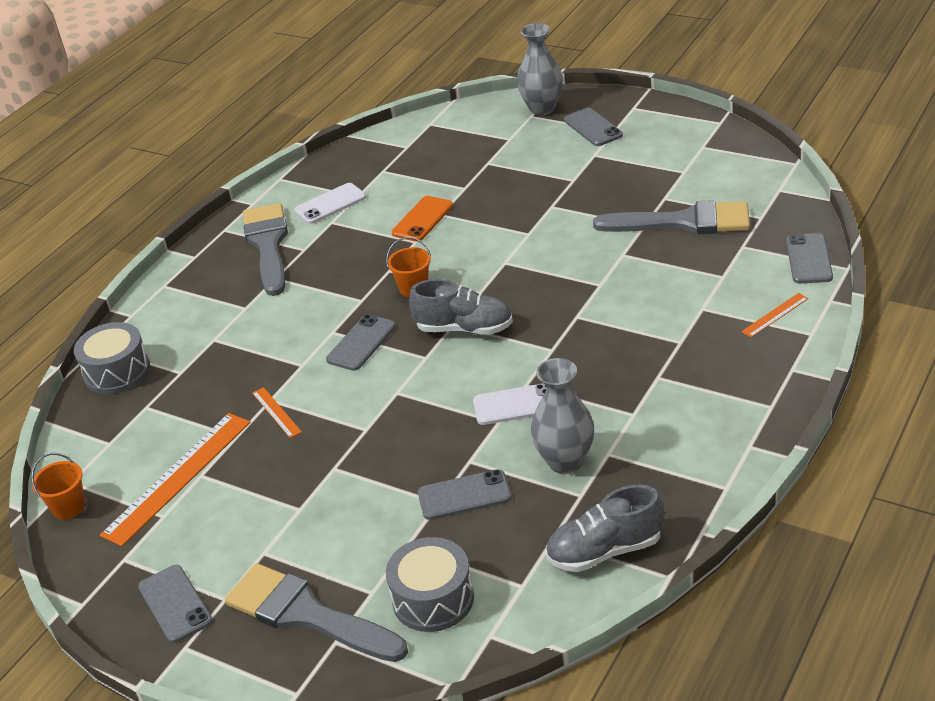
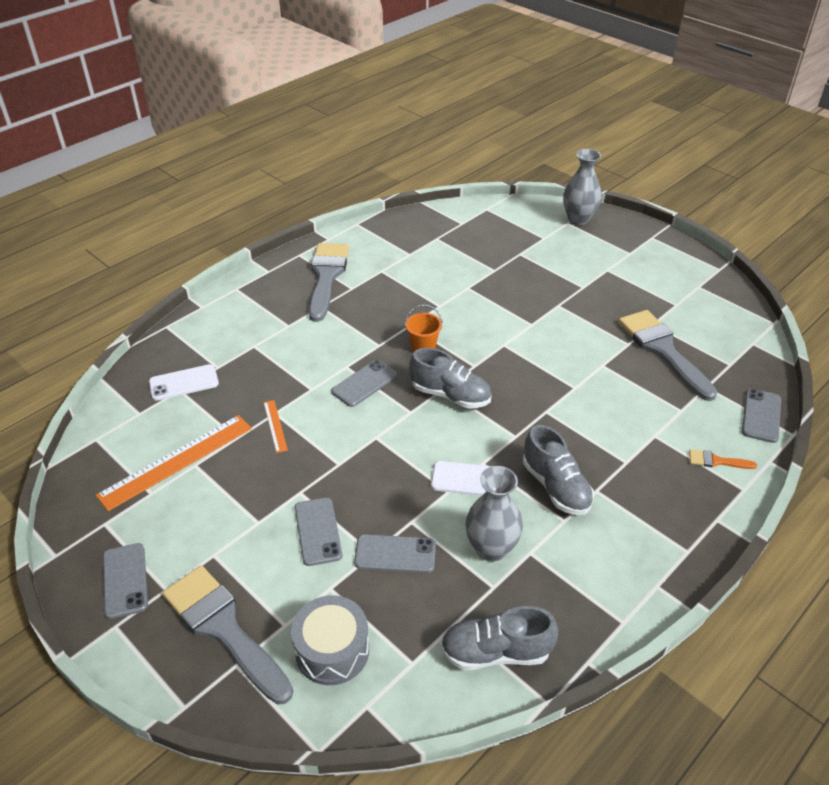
camera: 10 degrees right, 5 degrees up
(69, 507) = (84, 461): orange bucket -> none
(117, 372) = (171, 352): grey drum -> none
(330, 204) = (386, 255): white phone -> white phone (184, 383)
(422, 219) = (452, 288): orange phone -> none
(593, 128) = (613, 246): grey phone -> grey phone (318, 531)
(613, 385) = (556, 487): none -> grey shoe
(684, 222) = (663, 350): grey brush -> grey brush turned 135 degrees counterclockwise
(775, 315) = (716, 461): orange ruler -> orange brush

